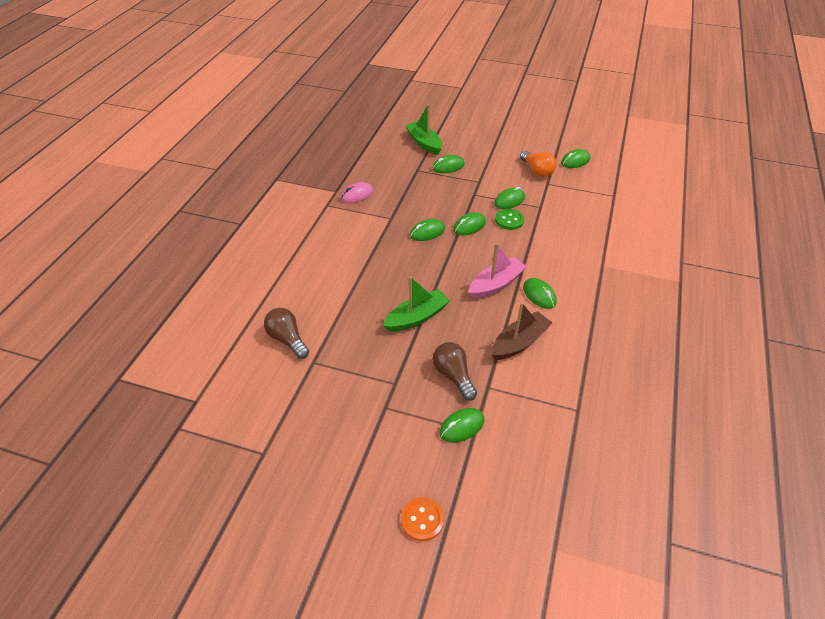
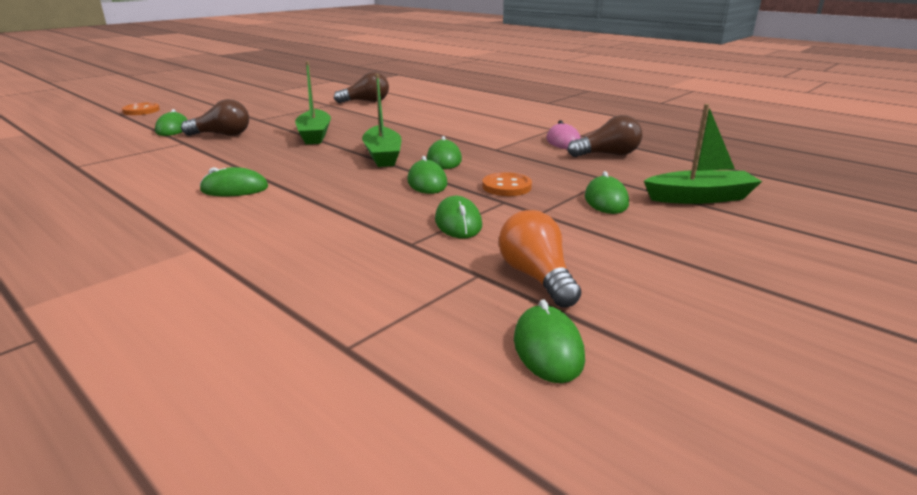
camera: 115 degrees right, 20 degrees down
(374, 175) = (607, 155): none -> brown light bulb
(438, 260) = (383, 155): none -> green boat
(453, 198) = (506, 186): none -> orange button
(496, 284) = (295, 172): pink boat -> none
(509, 220) = (406, 209): green button -> none
(519, 342) = (197, 163): brown boat -> none
(537, 171) = (537, 277): orange light bulb -> orange light bulb turned 75 degrees clockwise

